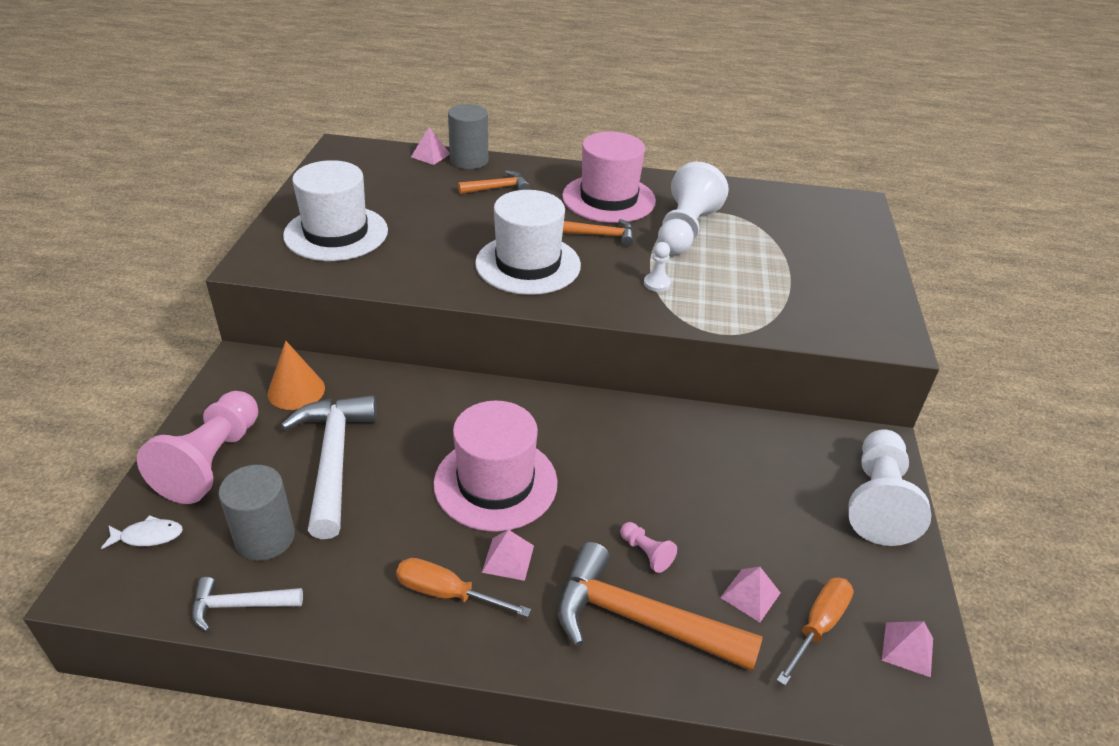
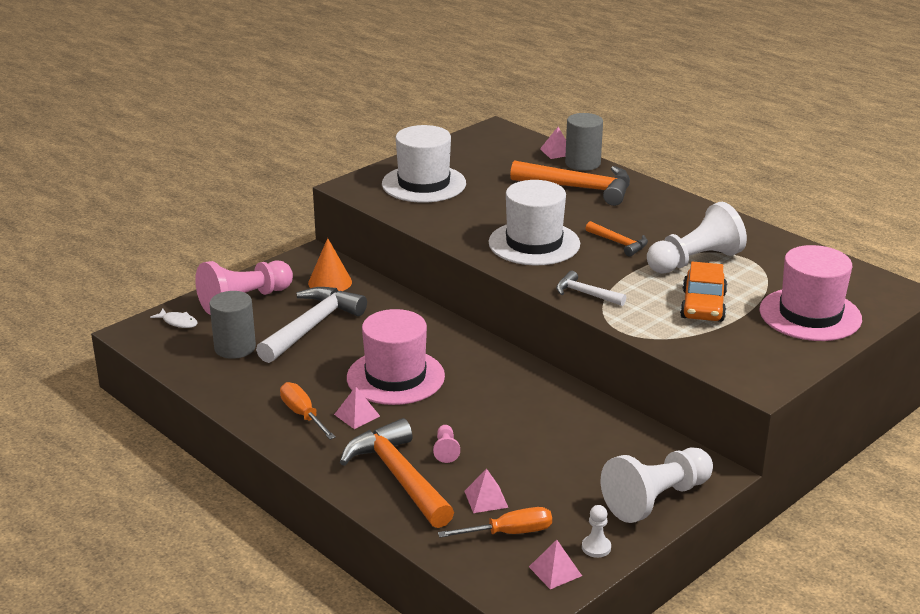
camera: 40 degrees right, 10 degrees down
(239, 605) = (191, 371): white hammer -> white hammer (585, 294)
(498, 188) = (580, 188): orange hammer -> orange hammer, size x1.92
(608, 199) = (661, 221): pink hat -> pink hat (810, 315)
(657, 284) = (616, 286): white pawn -> white pawn (596, 547)
(749, 275) = (703, 306): none -> orange car

